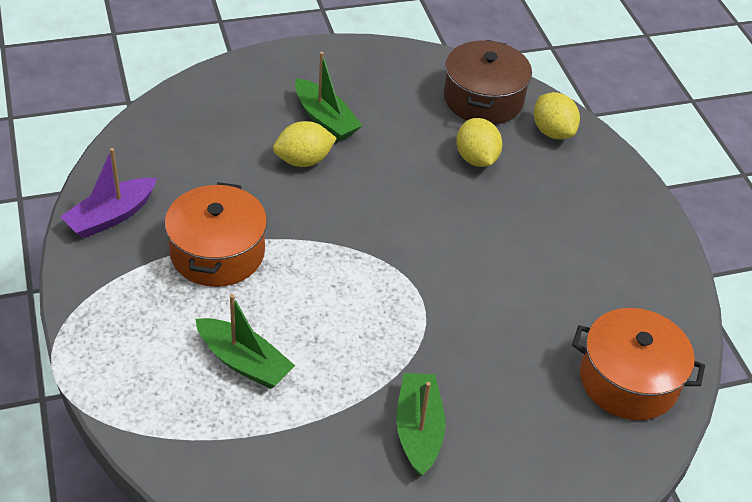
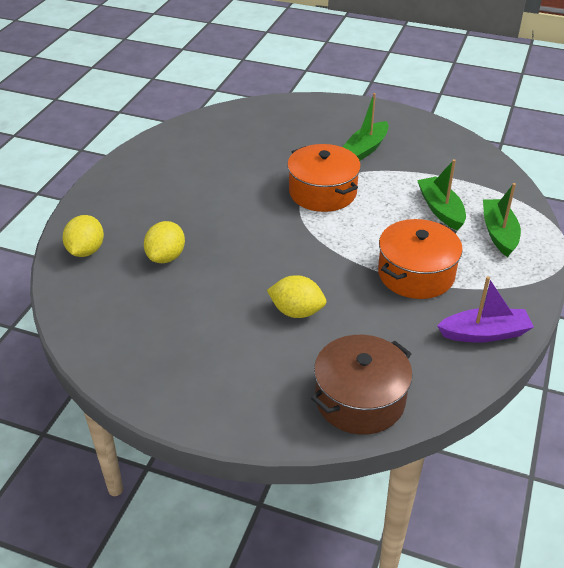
camera: 140 degrees left, 5 degrees down
(325, 119) = (245, 339): green boat -> green boat (499, 233)
(483, 99) = (99, 297): brown pot -> brown pot (360, 400)
(628, 380) = (233, 126): orange pot -> orange pot (322, 192)

